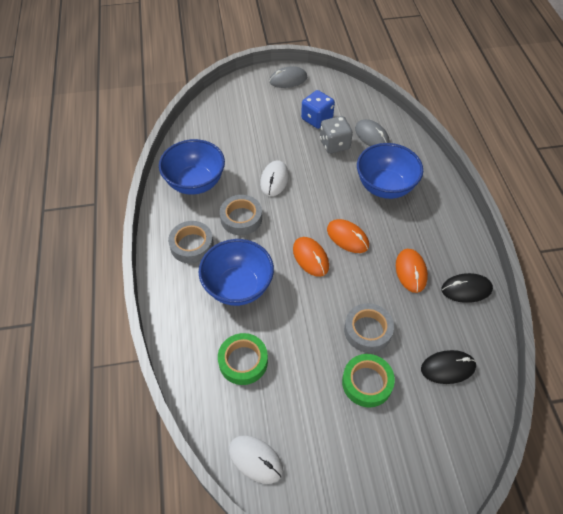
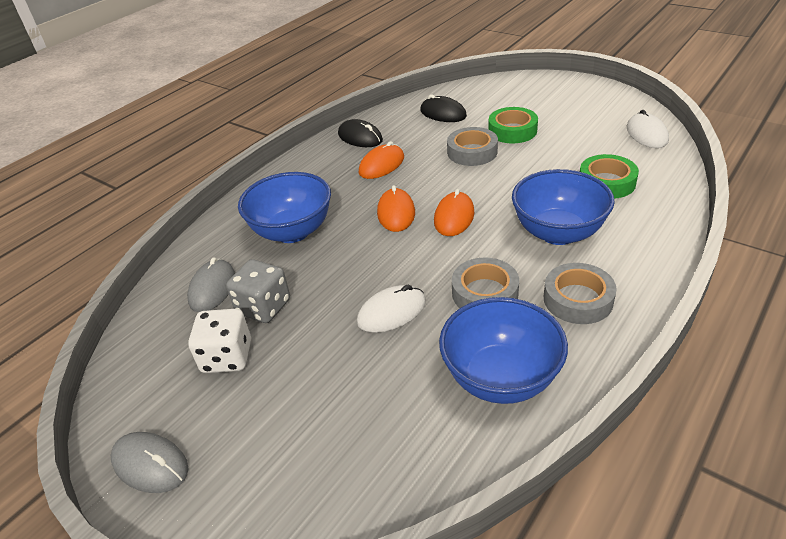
camera: 130 degrees left, 15 degrees down
(317, 119) = (227, 357): blue dice -> white dice

